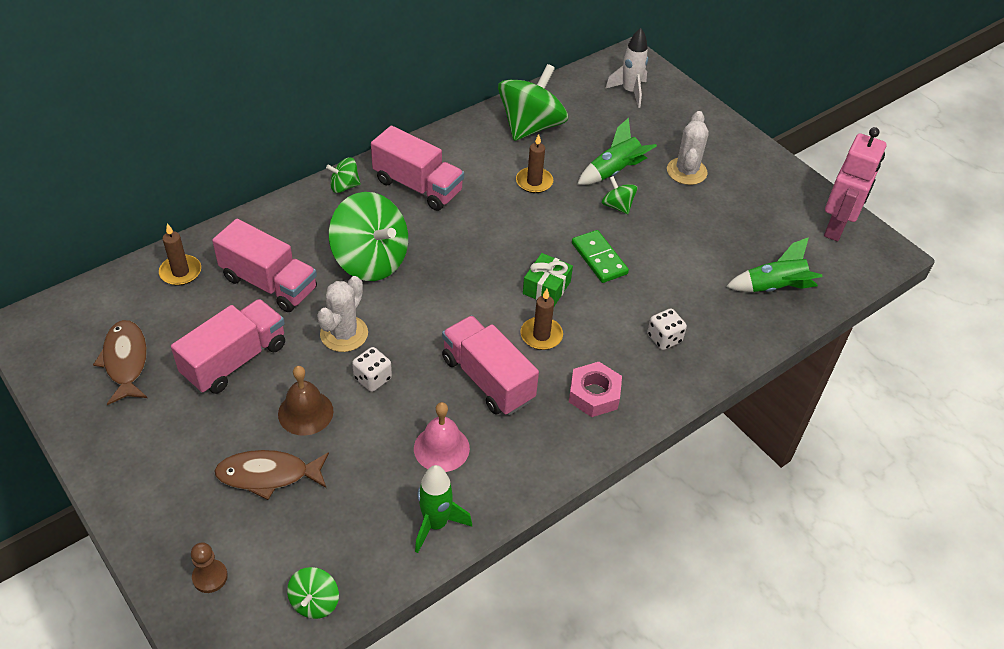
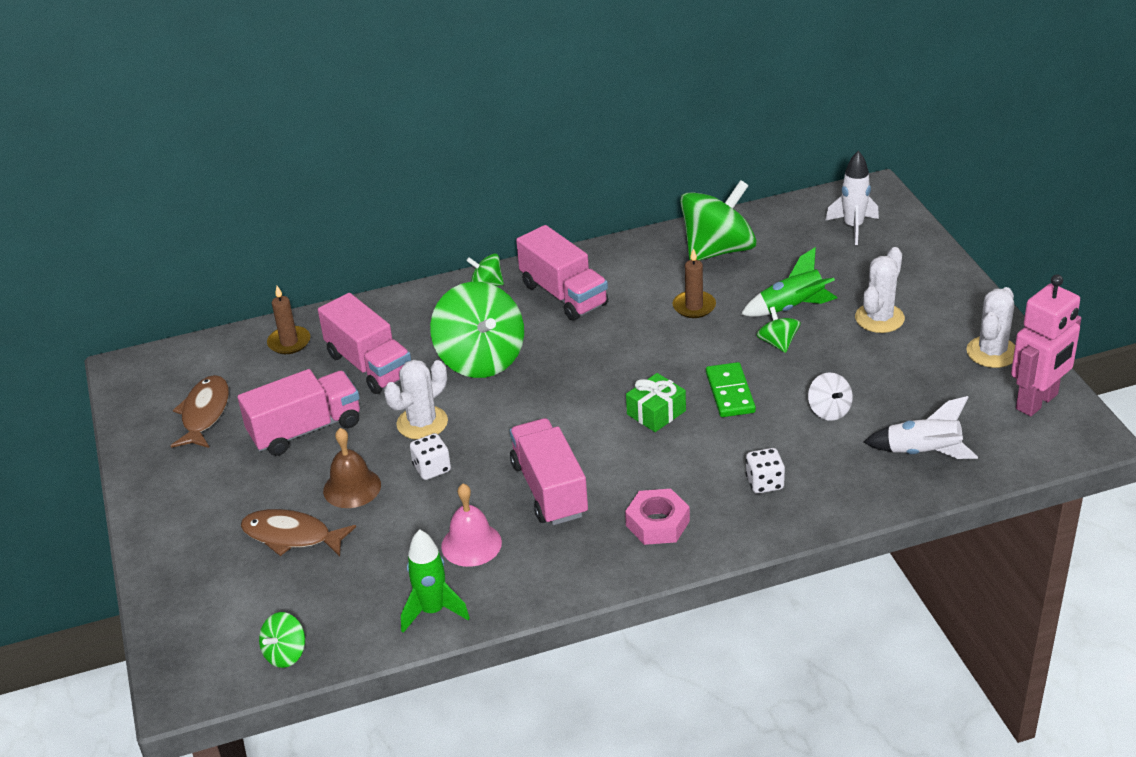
camera: 25 degrees right, 10 degrees down
(210, 577) = (200, 612): brown pawn -> none
(541, 335) = (627, 457): brown candle -> none
(685, 262) = (829, 410): none -> white spinning top
(774, 288) = (923, 453): green rocket -> white rocket
(784, 189) = (992, 352): none -> white cactus

